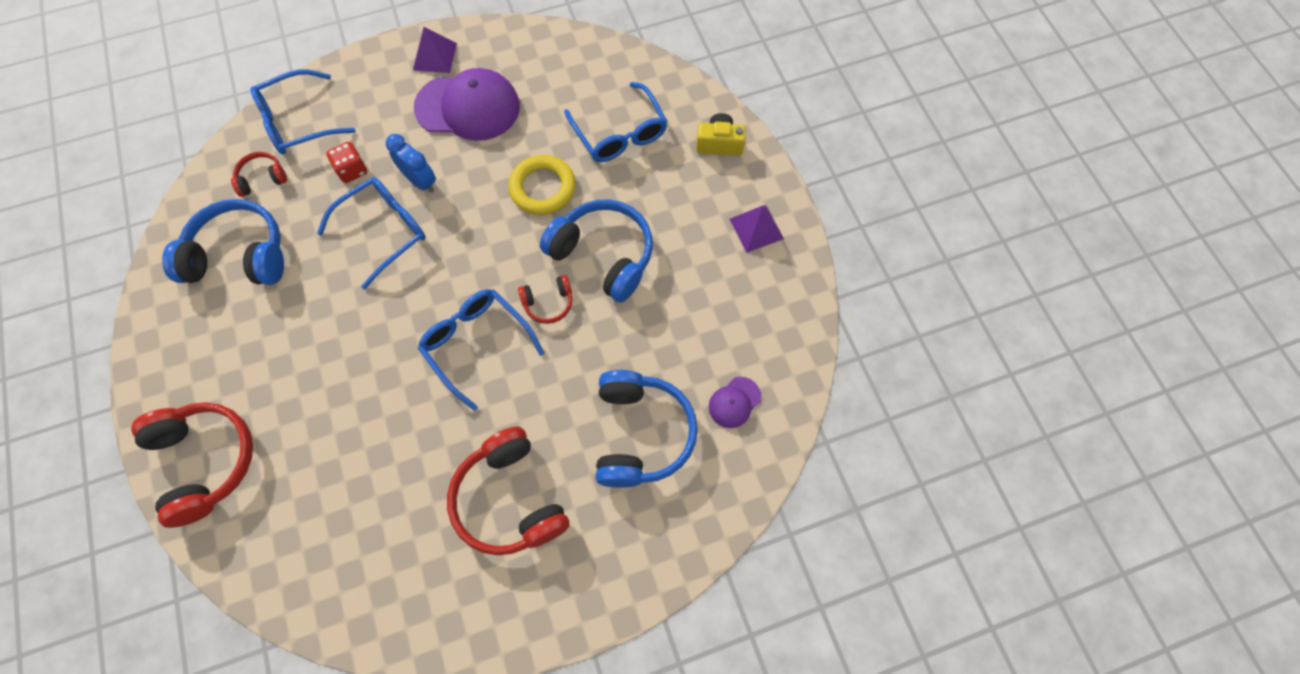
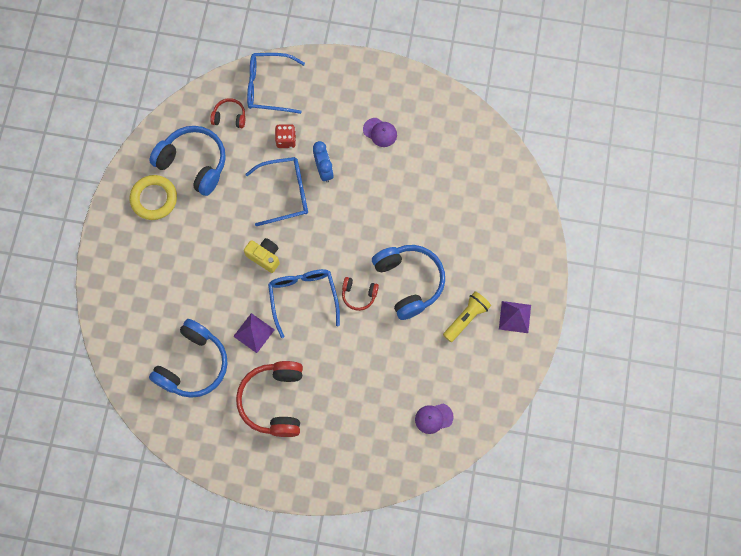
camera: 30 degrees right, 5 degrees up
(205, 462) = (121, 284): red headphones -> none
(434, 56) = (378, 82): purple pyramid -> purple pyramid (254, 333)
(468, 107) = (380, 132): purple cap -> purple cap, size x0.47
(542, 188) = (396, 216): yellow ring -> yellow ring (154, 199)
(620, 133) = (466, 203): blue glasses -> none
(640, 434) = (368, 405): blue headphones -> blue headphones (193, 365)
(699, 260) = (466, 318): none -> yellow flashlight
(719, 143) = (527, 245): yellow camera -> yellow camera (264, 257)

